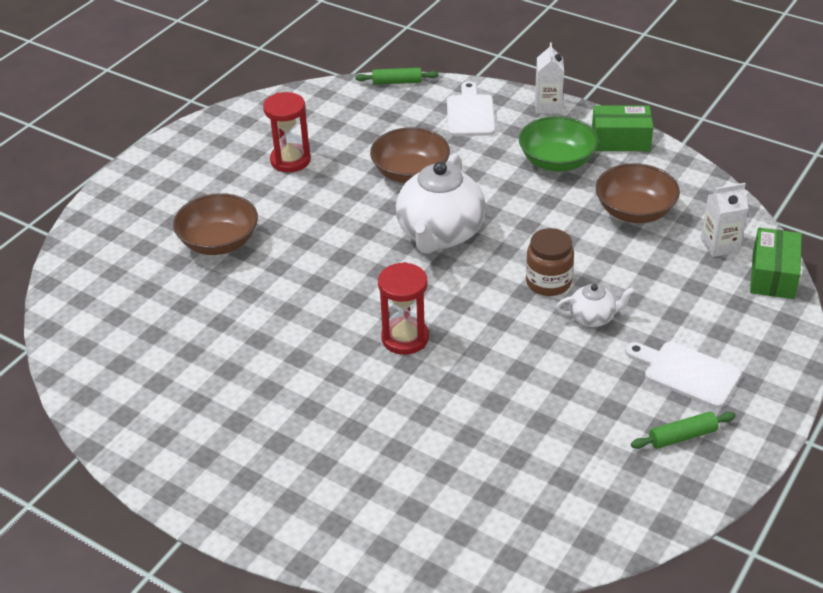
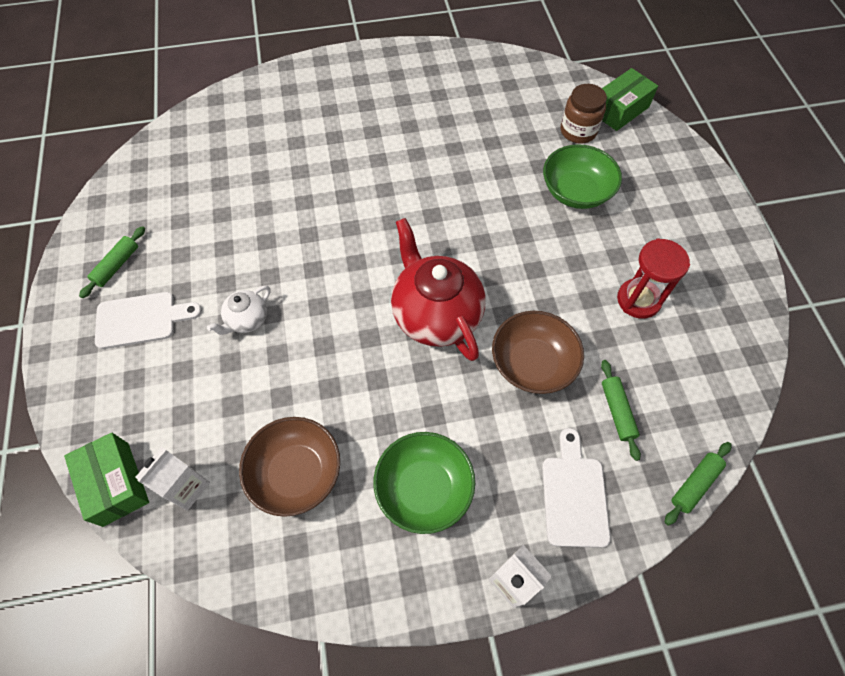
camera: 135 degrees right, 20 degrees up
(219, 242) = (576, 192): brown bowl -> green bowl
(392, 126) = (617, 411): none -> green rolling pin
(405, 338) = (365, 210): red hourglass -> none
(440, 234) = (435, 314): white teapot -> red teapot
(470, 113) = (574, 495): white cutting board -> white cutting board turned 135 degrees counterclockwise
(548, 282) = (308, 329): brown jar -> brown jar (578, 131)
(620, 140) = (389, 583): green box -> green box (620, 110)

